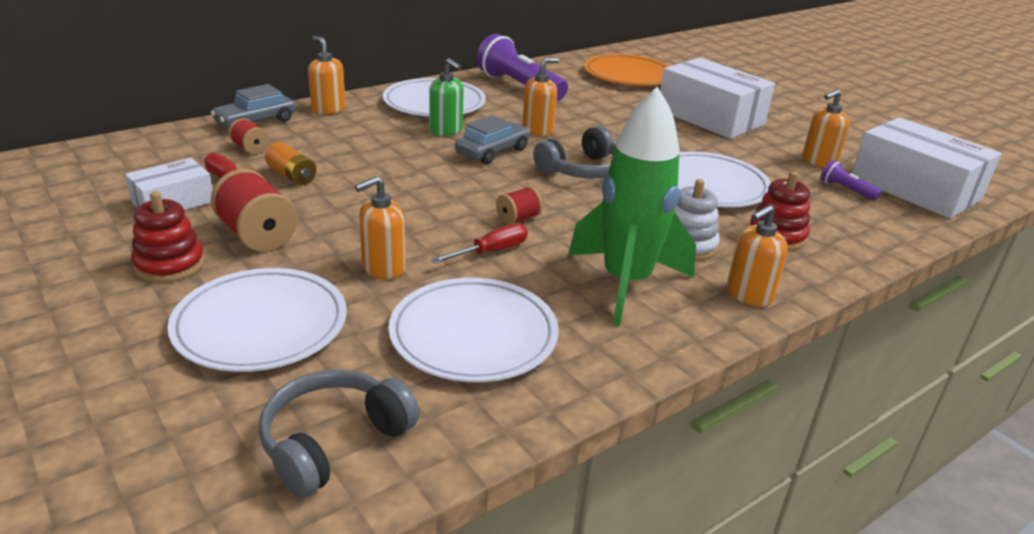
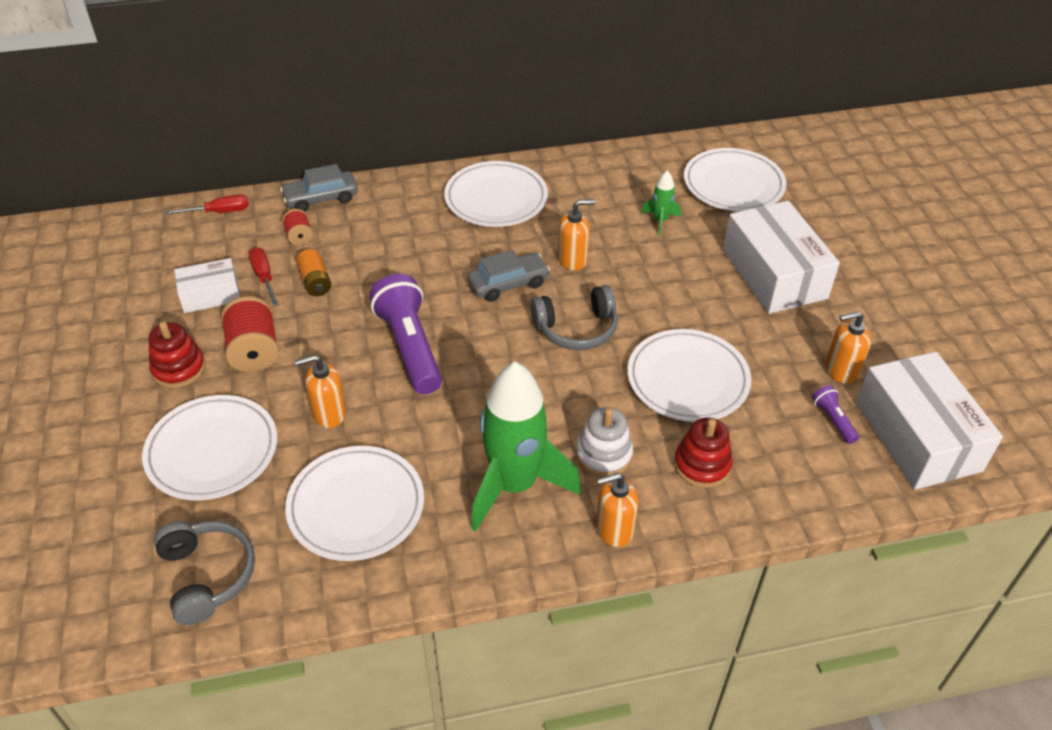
camera: 25 degrees right, 15 degrees up
(328, 109) = (392, 191): orange soap dispenser -> none
(333, 442) = (207, 576): grey headphones -> grey headphones turned 90 degrees clockwise
(446, 130) = (483, 243): green soap dispenser -> none
(491, 251) = (425, 417): red screwdriver -> red screwdriver (219, 212)
(518, 219) = (474, 382): red spool -> none
(519, 86) = (598, 185): purple flashlight -> purple flashlight (409, 347)
(590, 100) = (660, 221): none -> green rocket
(628, 75) = (733, 184): orange plate -> white plate

